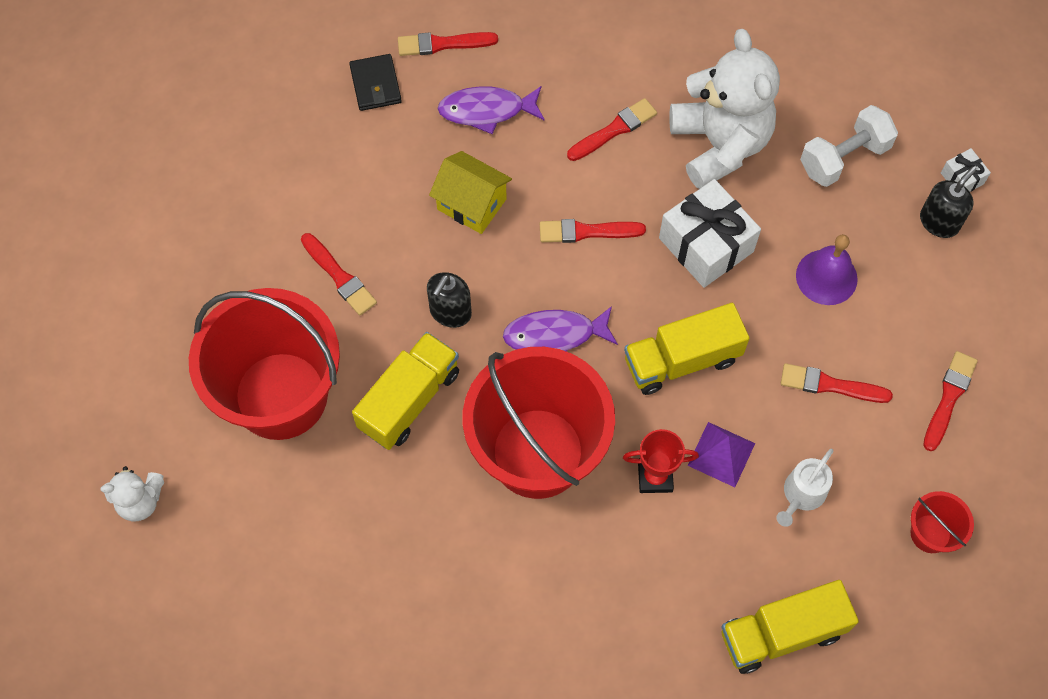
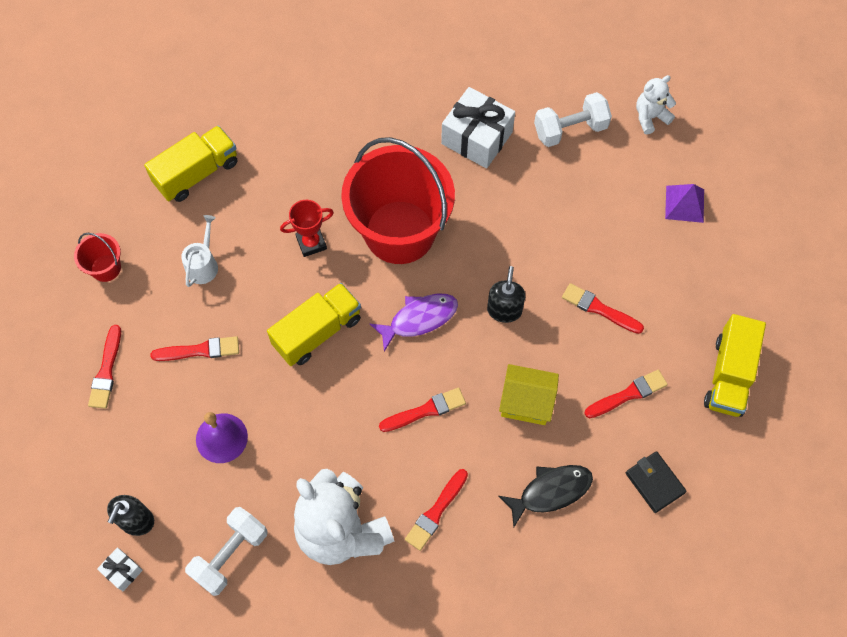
camera: 160 degrees right, 0 degrees up
(254, 520) = (570, 129): none -> white dumbbell
(281, 395) = (596, 211): red bucket -> none
(409, 400) = (505, 238): yellow truck -> yellow truck (729, 375)
(442, 44) = (617, 544): red brush -> red brush (628, 394)
(487, 110) = (550, 492): purple fish -> black fish
(706, 245) = (326, 432): white gift -> white gift (477, 138)
(721, 454) = (268, 273): purple pyramid -> purple pyramid (684, 204)

